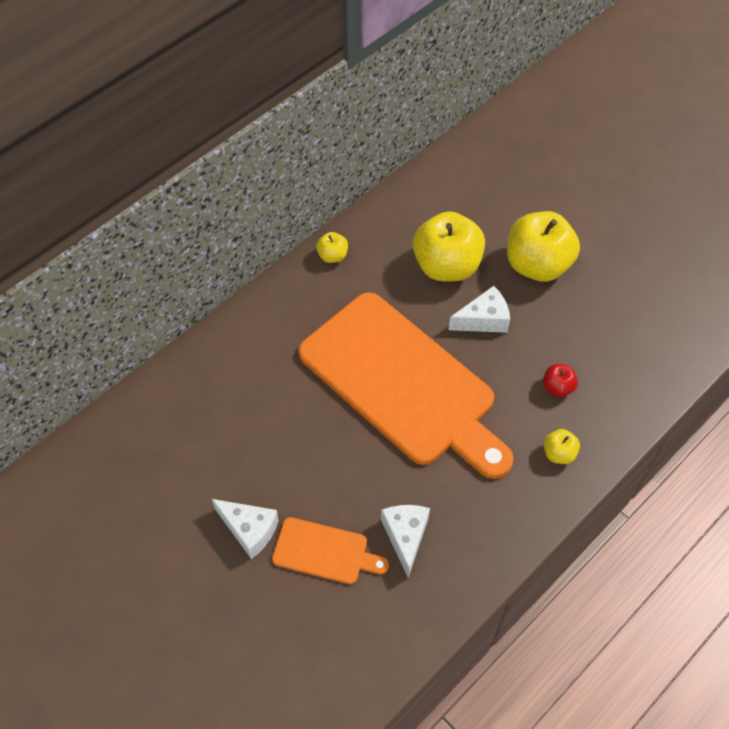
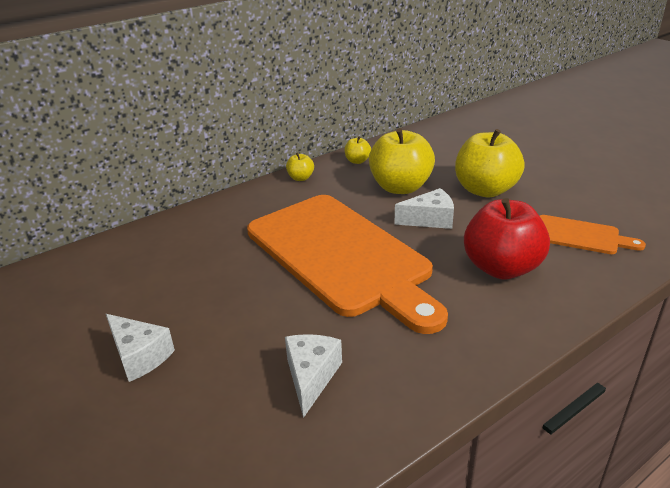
camera: 10 degrees right, 25 degrees down
(325, 552) = (213, 383): orange cutting board -> orange cutting board (580, 236)
(557, 387) = (501, 268): red apple -> red apple, size x2.21
(558, 453) = (501, 318): yellow apple -> yellow apple (357, 161)

